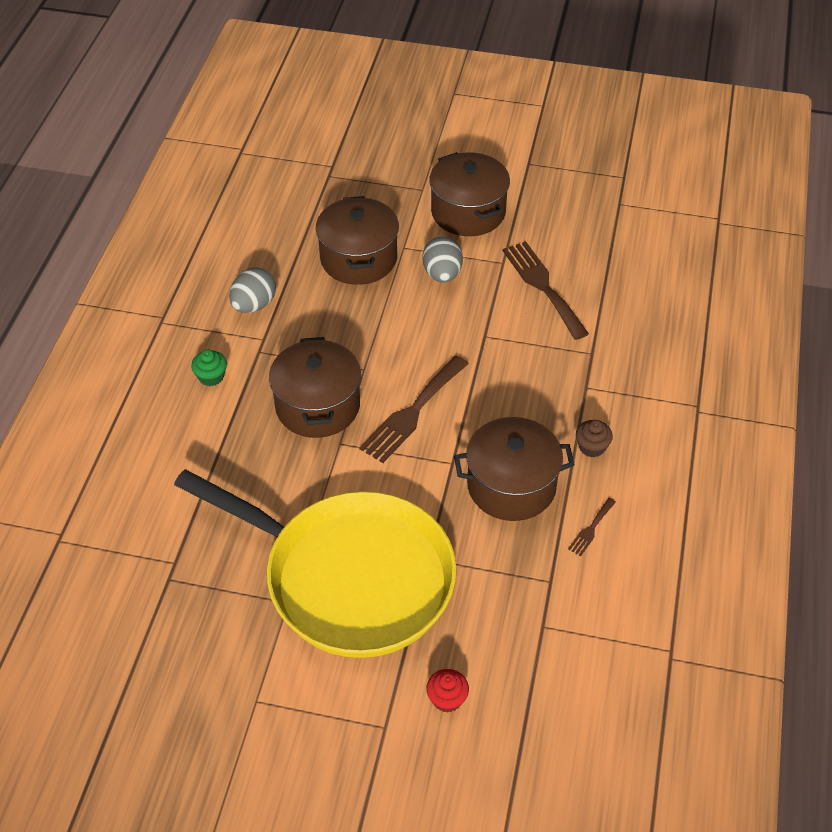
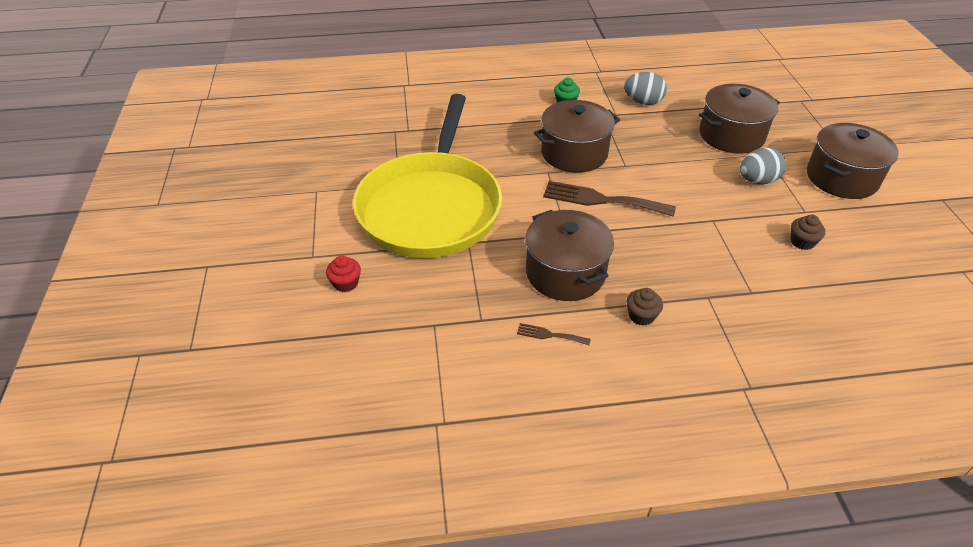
camera: 70 degrees right, 5 degrees down
(543, 286) = (802, 242): brown fork -> brown cupcake

